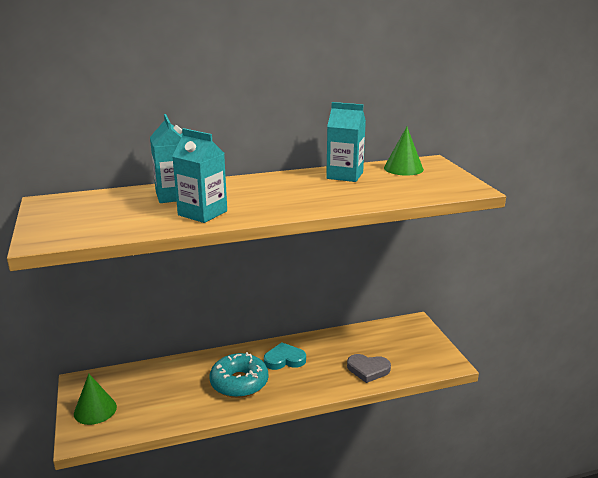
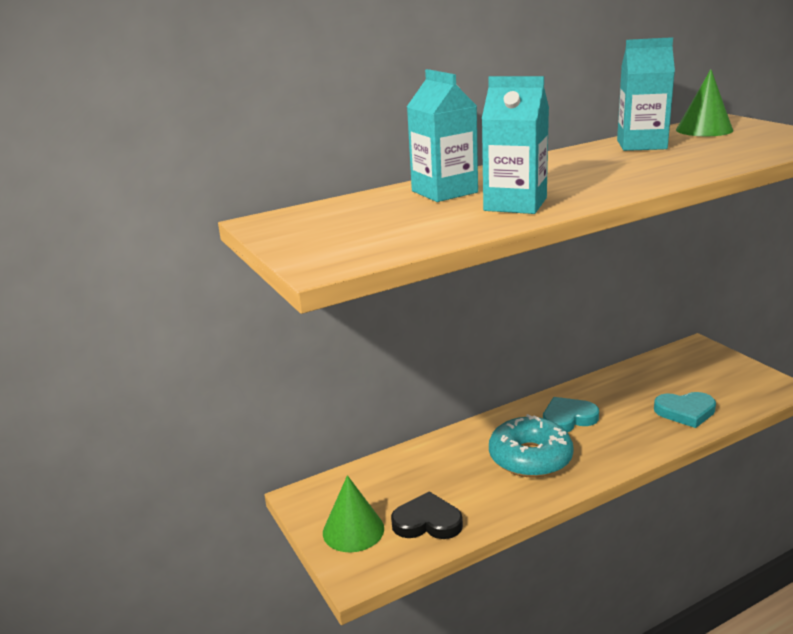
camera: 10 degrees left, 0 degrees up
(143, 414) = (427, 522): none -> black heart
(368, 370) = (685, 412): grey heart -> turquoise heart

